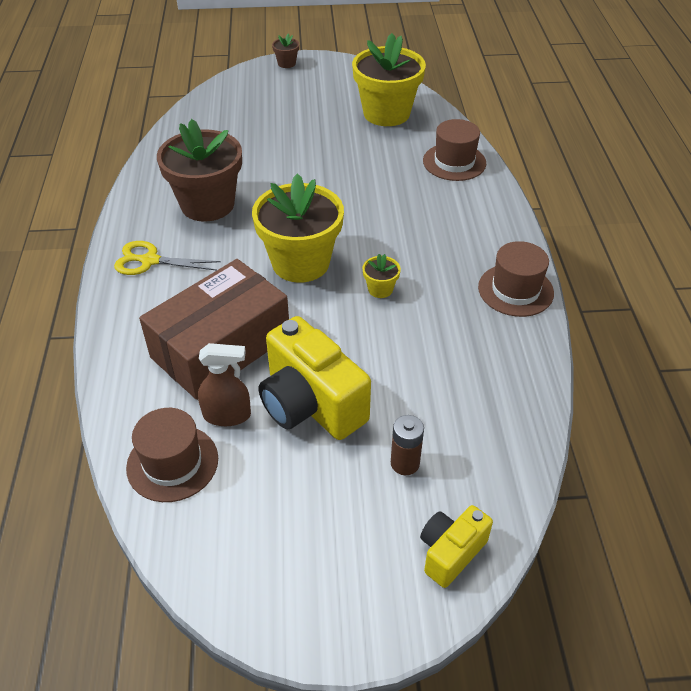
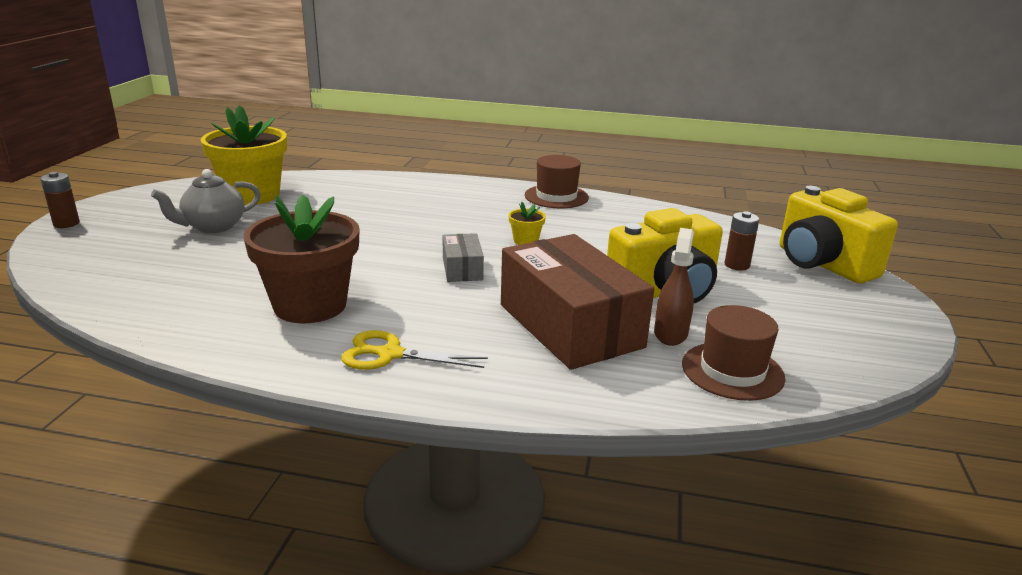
camera: 75 degrees left, 20 degrees down
(150, 261) = (390, 354): yellow scissors -> yellow scissors turned 75 degrees clockwise
(286, 63) = (66, 223): brown flower pot -> brown battery
(300, 263) = (462, 269): yellow flower pot -> grey box
(315, 119) = (213, 227): none -> grey teapot
(450, 552) = (822, 264): yellow camera -> yellow camera, size x1.79
(454, 162) = (368, 185): brown hat -> none

